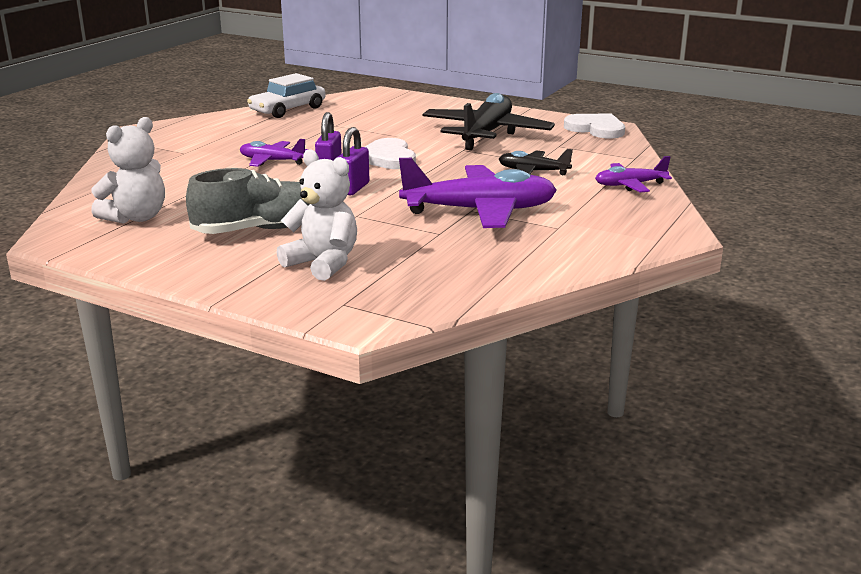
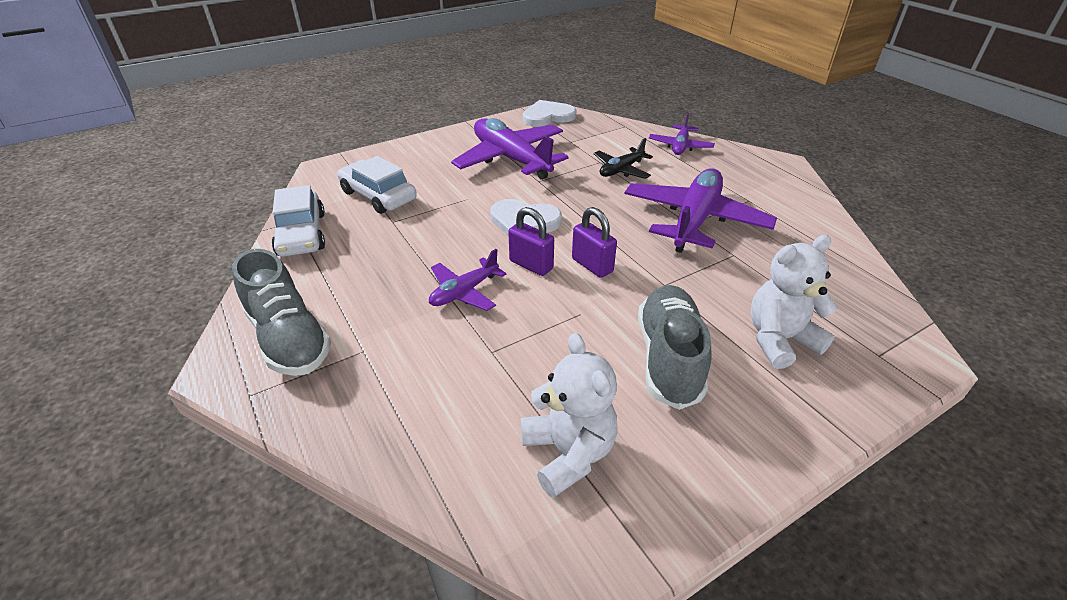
camera: 60 degrees left, 15 degrees up
(179, 135) = (289, 338): none -> grey shoe
(364, 113) = (378, 196): none -> white car
(486, 134) = (511, 159): black plane -> purple plane

